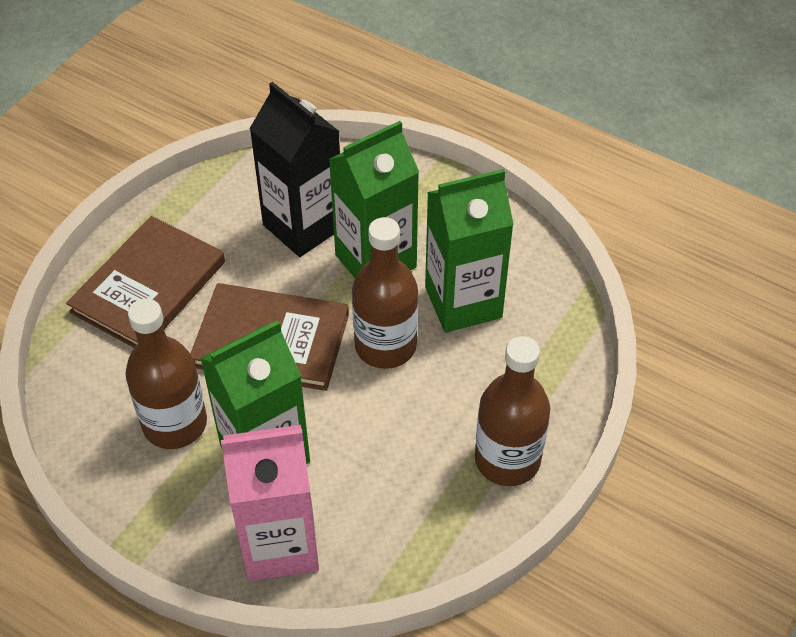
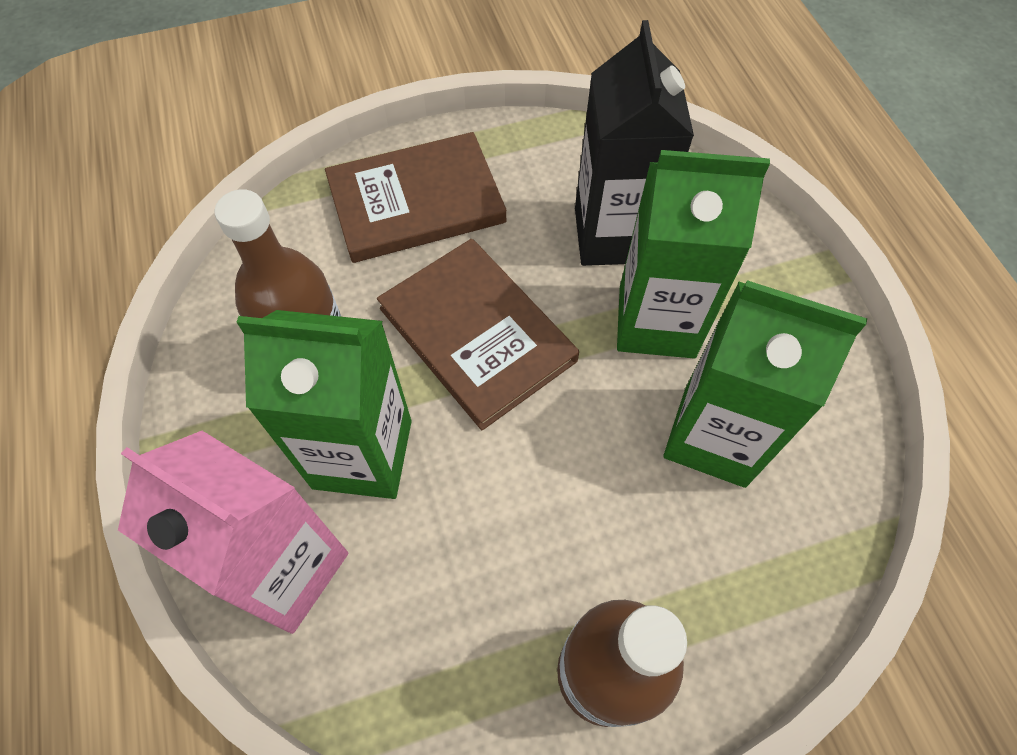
camera: 40 degrees right, 10 degrees up
(385, 346) = (585, 425): brown bottle -> none

